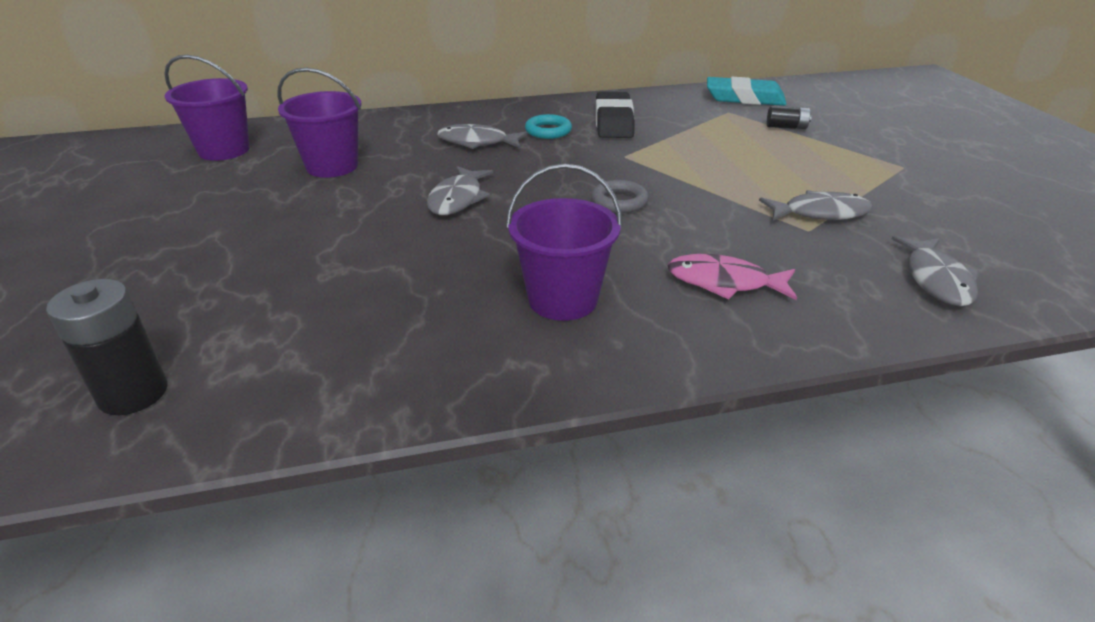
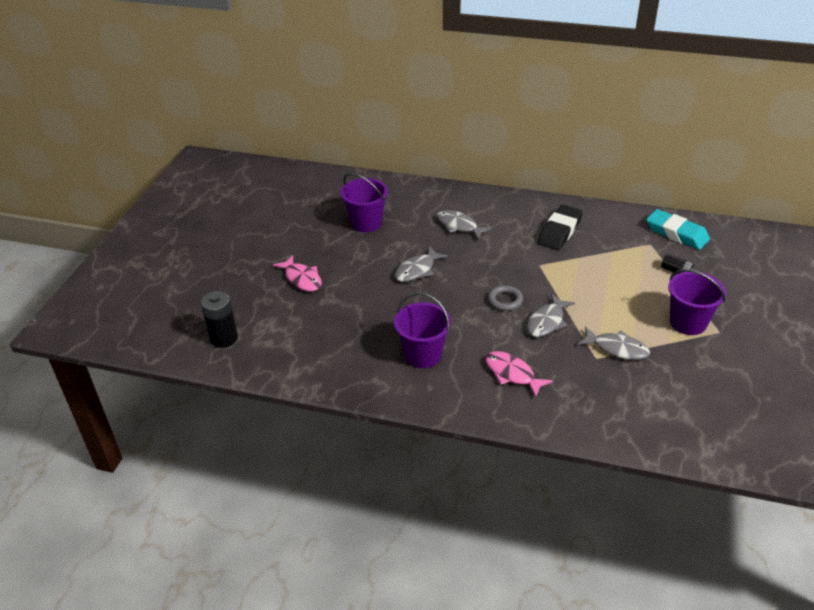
camera: 30 degrees right, 5 degrees up
(224, 150) = (316, 192): purple bucket -> purple bucket (688, 322)
(262, 255) = (302, 279): none -> pink fish
(548, 131) = (510, 228): turquoise ring -> none
(936, 280) = (632, 415): grey fish -> grey fish (547, 322)

